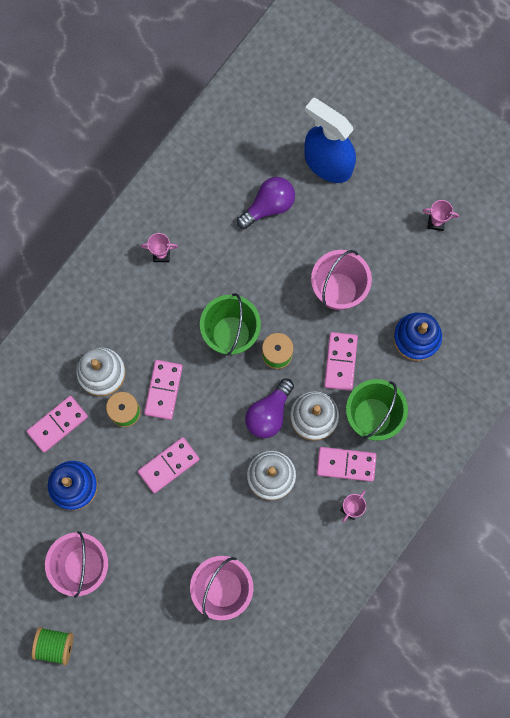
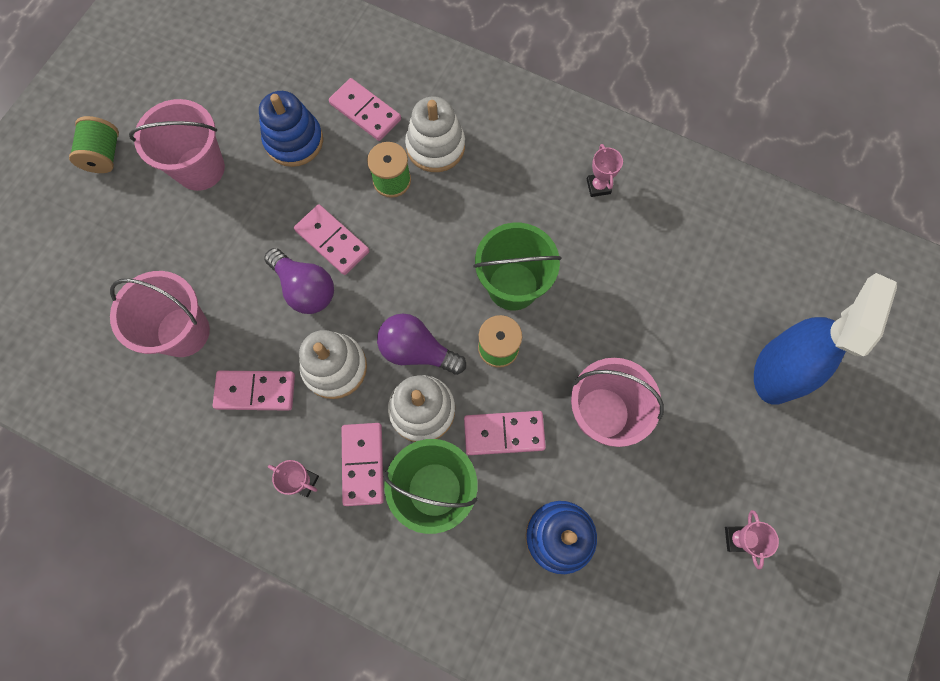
camera: 80 degrees right, 5 degrees down
(163, 390) = (426, 219): pink domino -> pink domino (255, 391)
(268, 206) = (696, 303): purple light bulb -> purple light bulb (305, 288)

